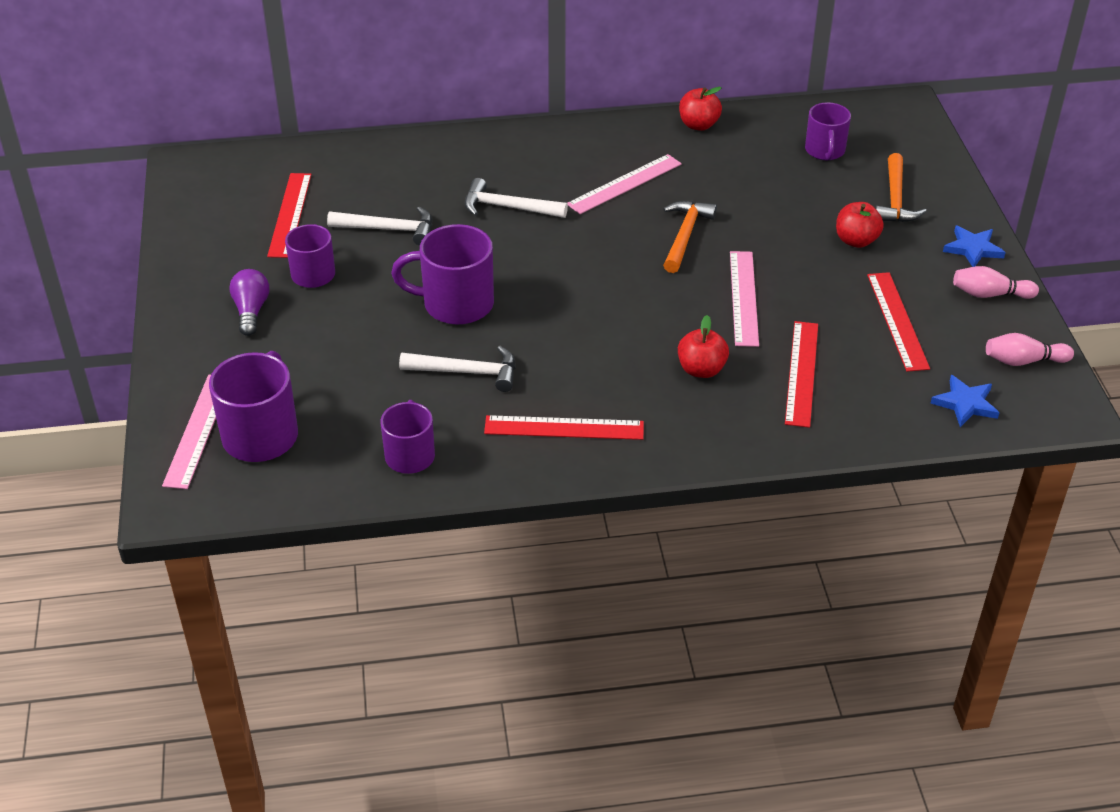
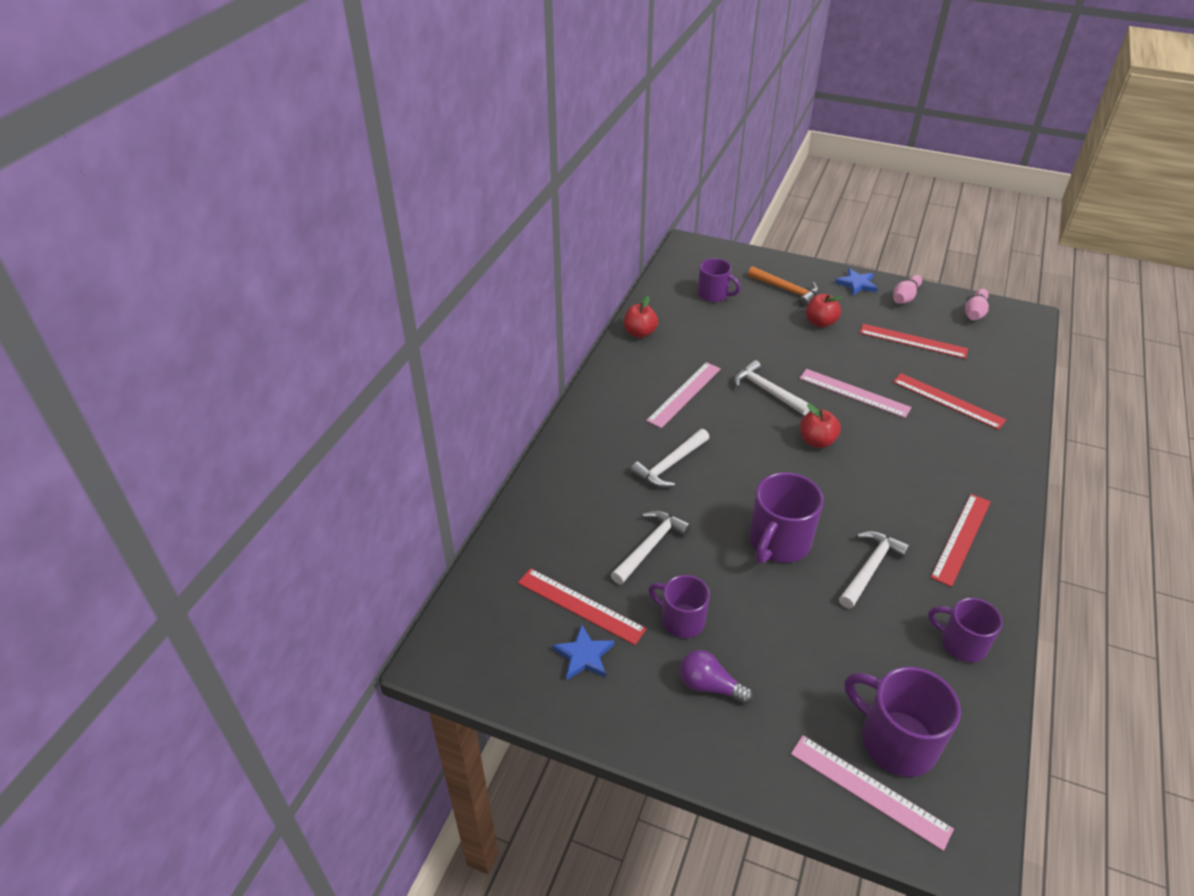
camera: 60 degrees left, 0 degrees up
(624, 184) = (684, 394): pink ruler -> pink ruler turned 45 degrees clockwise
(684, 236) = (767, 391): orange hammer -> white hammer
(701, 369) = (924, 443): red apple -> red apple (816, 441)
(965, 403) = (1006, 350): blue star -> blue star (584, 656)

